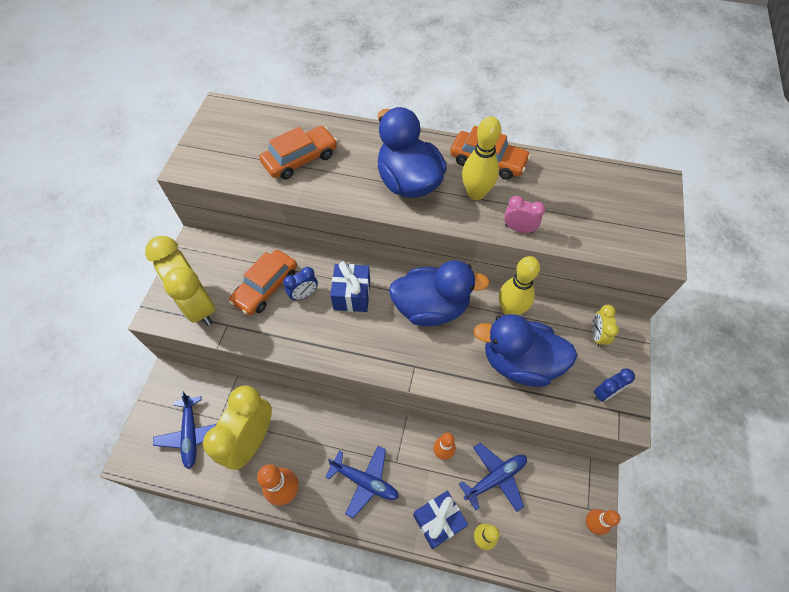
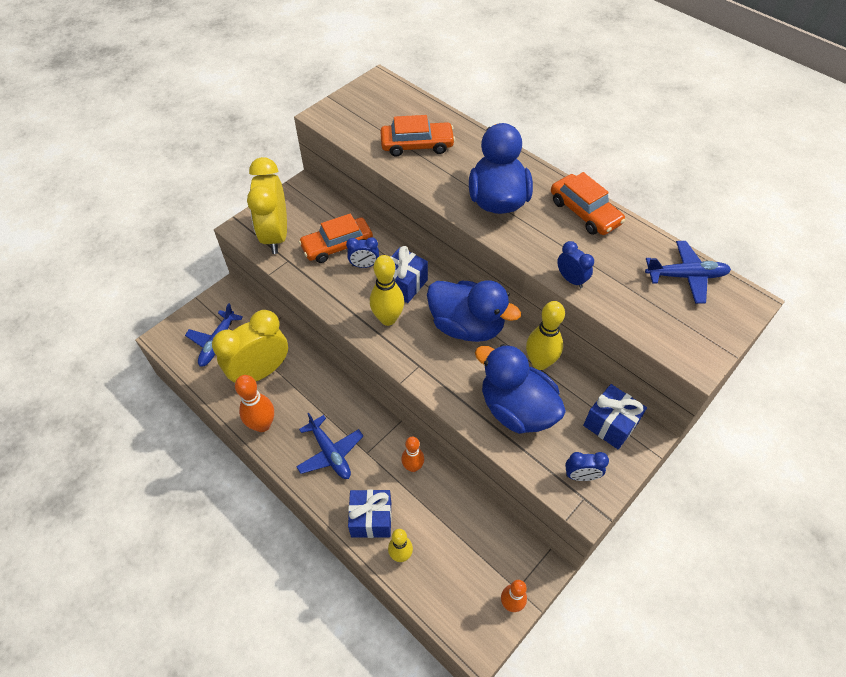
camera: 30 degrees right, 5 degrees down
(476, 193) = (553, 234): yellow bowling pin -> yellow bowling pin (388, 319)
(495, 478) = (446, 514): blue plane -> blue plane (686, 276)
(518, 229) = (571, 279): pink clock -> blue clock
(597, 335) = (610, 424): yellow clock -> blue gift

